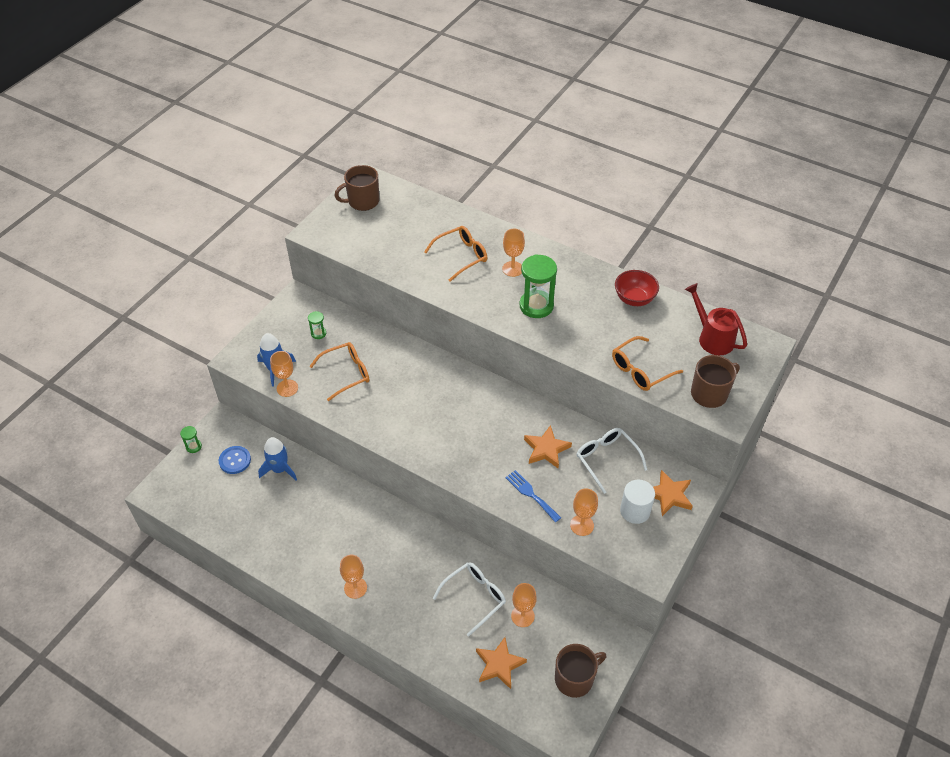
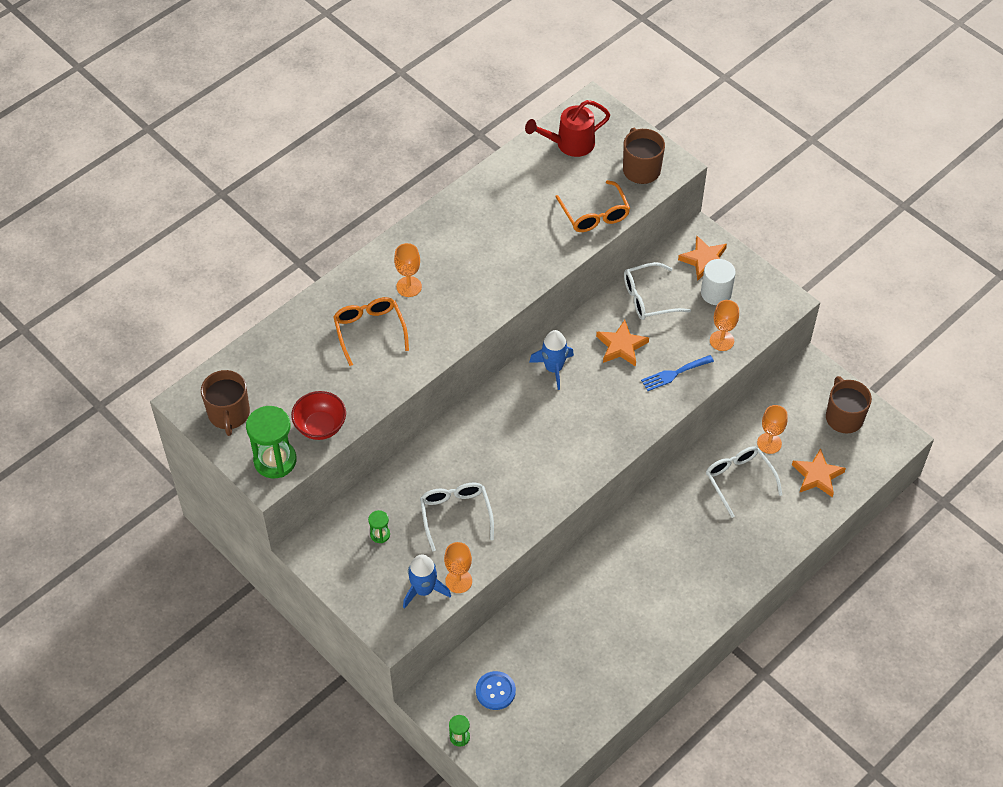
camera: 75 degrees left, 5 degrees up
(279, 469) = (523, 643): blue rocket -> blue rocket (553, 368)
(346, 373) = (455, 514): orange glasses -> white glasses
(355, 588) = (702, 588): orange goblet -> none
(536, 306) = (474, 279): green hourglass -> green hourglass (275, 460)
(634, 299) = (494, 191): red bowl -> red bowl (320, 426)

